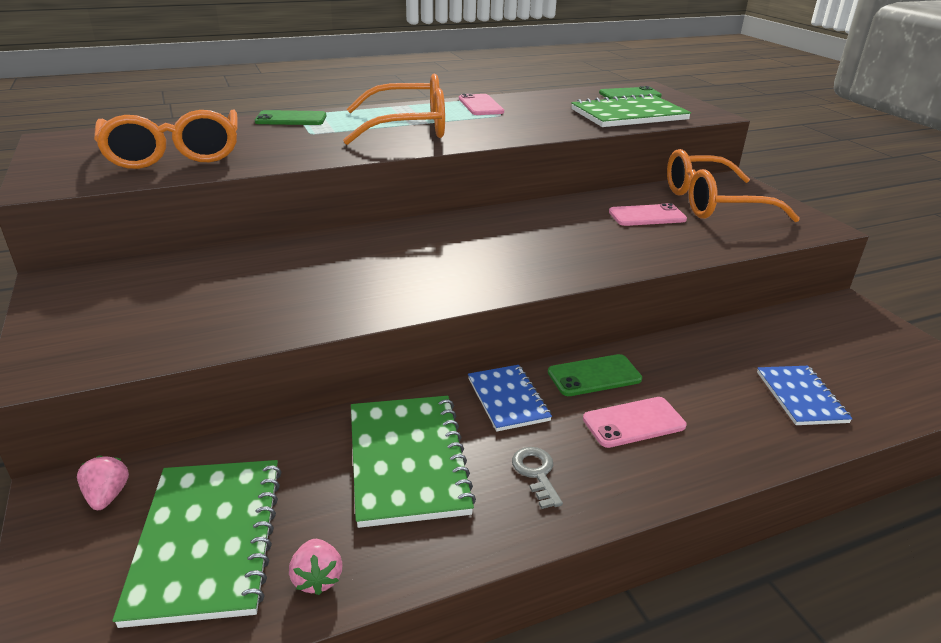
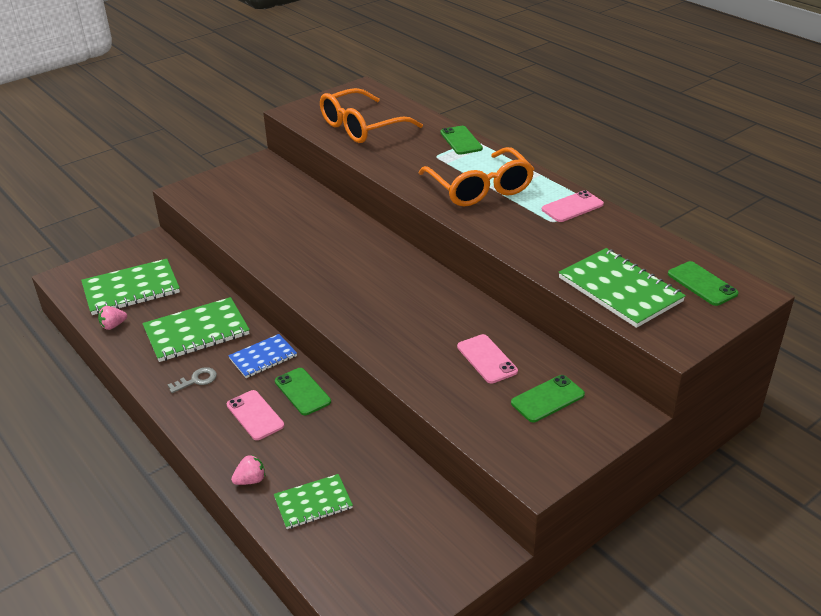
camera: 75 degrees right, 5 degrees up
(107, 496) = (153, 253): pink strawberry -> pink strawberry (250, 480)
(712, 203) = (547, 399): orange glasses -> green phone
(800, 397) = (313, 503): blue notebook -> green notebook

